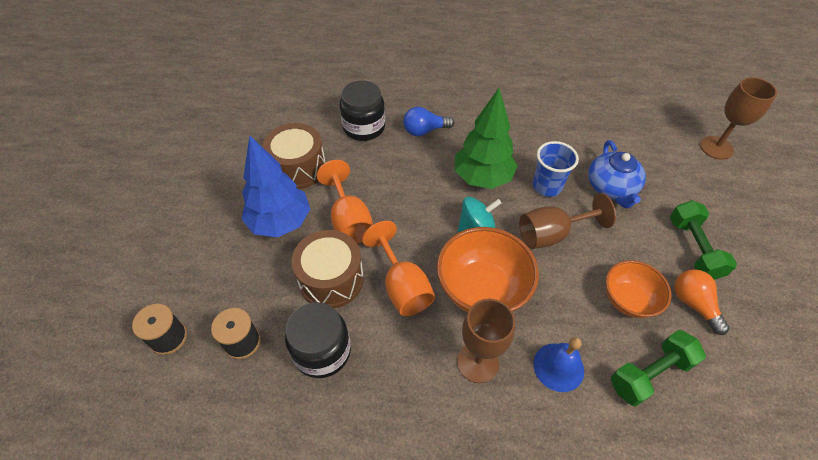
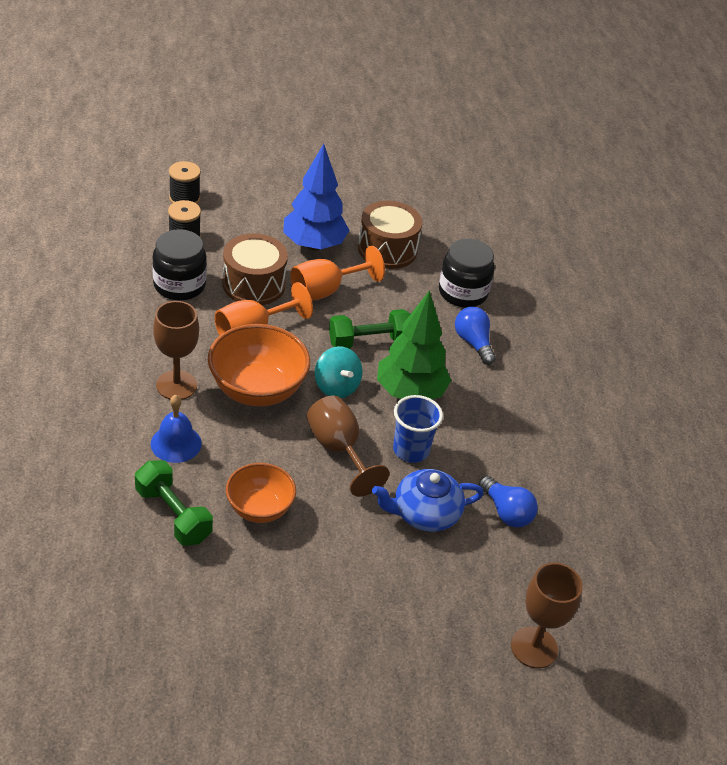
camera: 75 degrees right, 10 degrees down
(600, 141) = (506, 512): none -> blue light bulb
(693, 248) = (342, 584): green dumbbell -> green dumbbell (369, 342)
(693, 304) = (261, 568): orange light bulb -> none

